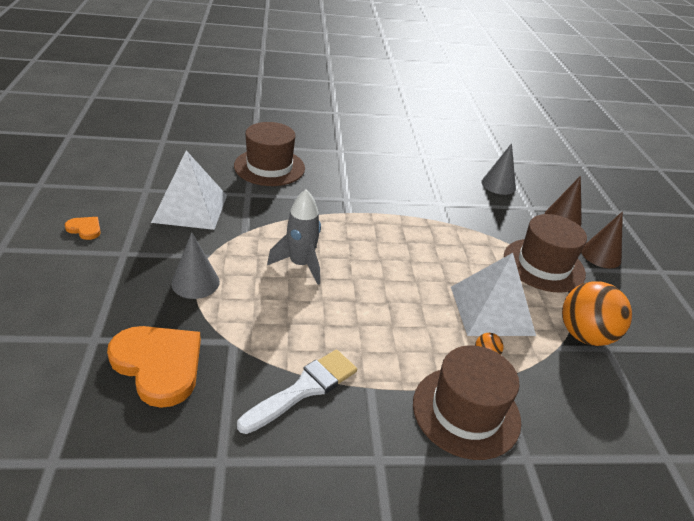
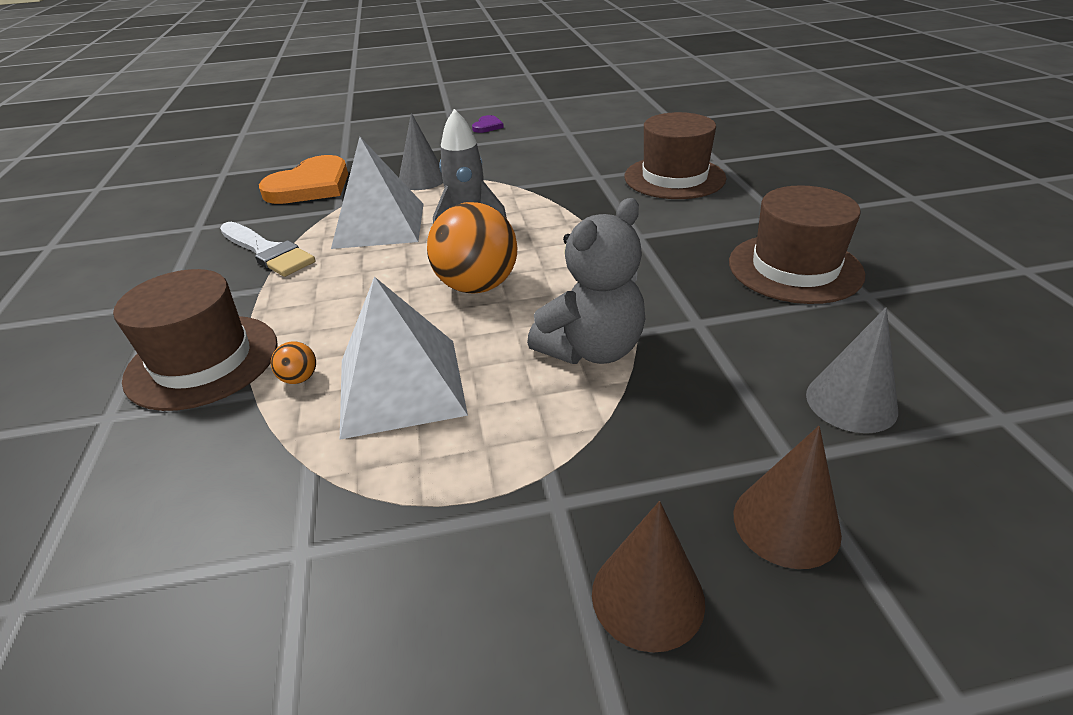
camera: 90 degrees right, 0 degrees up
(85, 229) = (487, 126): orange heart -> purple heart
(190, 208) = (547, 155): white pyramid -> white pyramid (379, 225)
(461, 239) = (591, 349): none -> grey teddy bear
(543, 265) = (556, 466): brown hat -> brown hat (794, 268)
(584, 335) = (338, 515): orange ball -> orange ball (477, 286)

